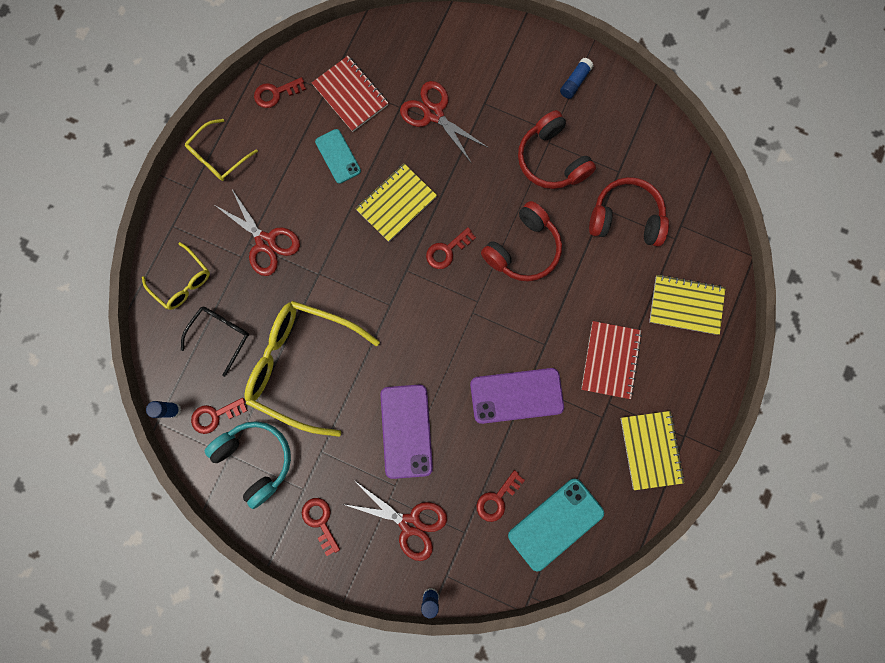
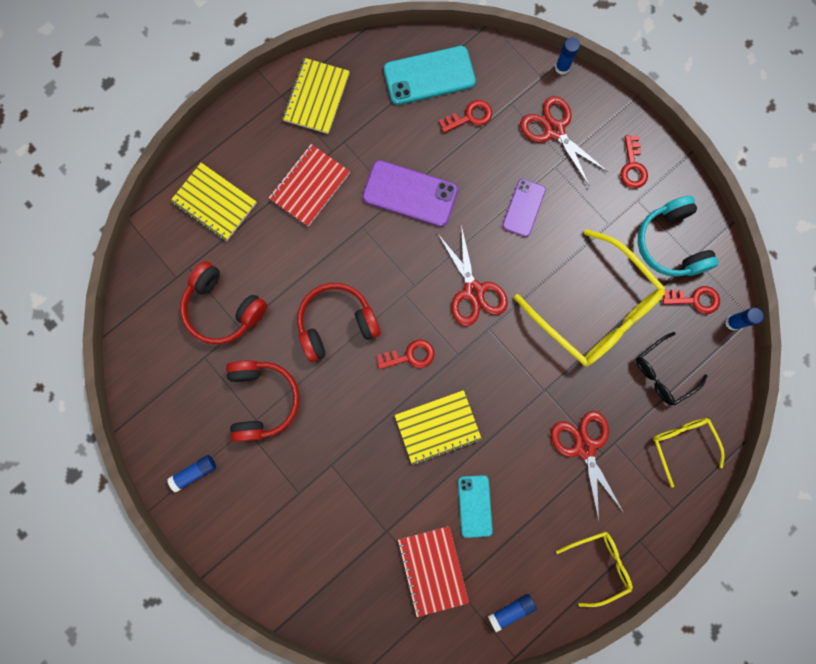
camera: 155 degrees left, 0 degrees up
(275, 93) = (511, 610): red key -> blue glue stick
(406, 431) = (523, 208): purple phone -> purple phone, size x0.62
(434, 113) = (355, 506): red scissors -> red scissors (473, 291)

